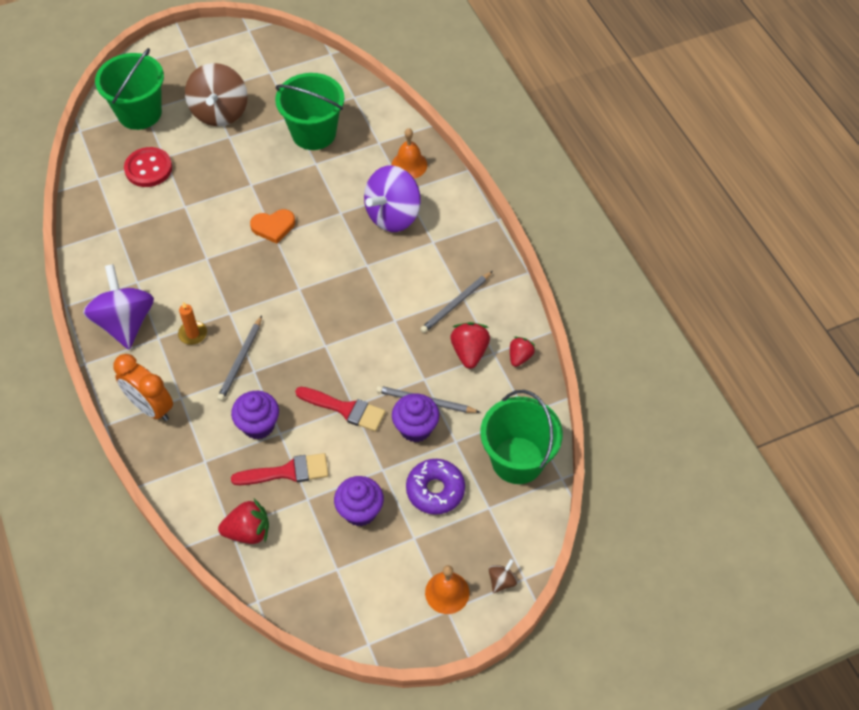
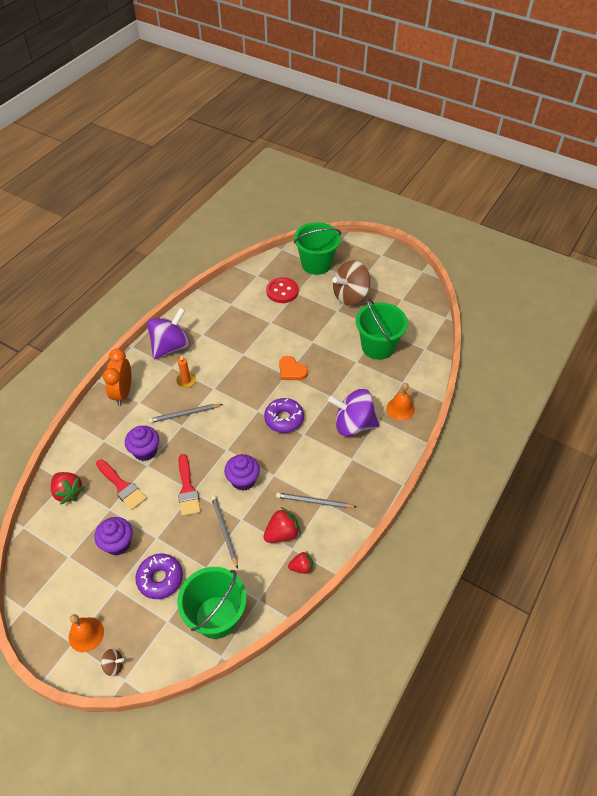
camera: 55 degrees right, 5 degrees down
(332, 271) = (284, 419): none -> purple donut
(415, 428) = (200, 537): purple cupcake -> purple cupcake (243, 480)

